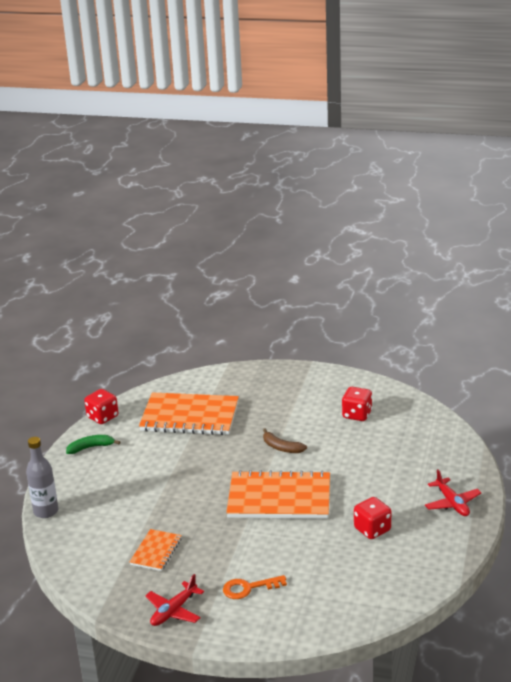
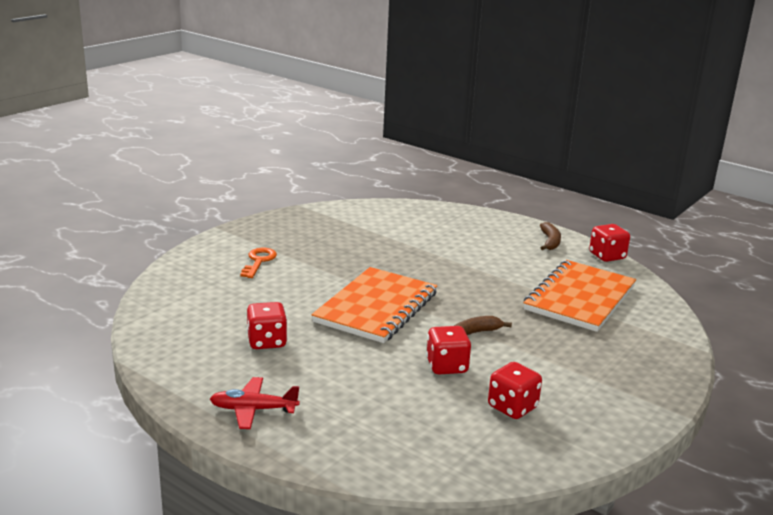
camera: 110 degrees right, 5 degrees down
(46, 511) = (458, 210): grey bottle -> none
(91, 447) = (550, 242): green banana -> brown banana
(156, 551) = (355, 237): orange notebook -> none
(173, 611) = (270, 229): red plane -> none
(333, 447) = (447, 366): none -> red dice

